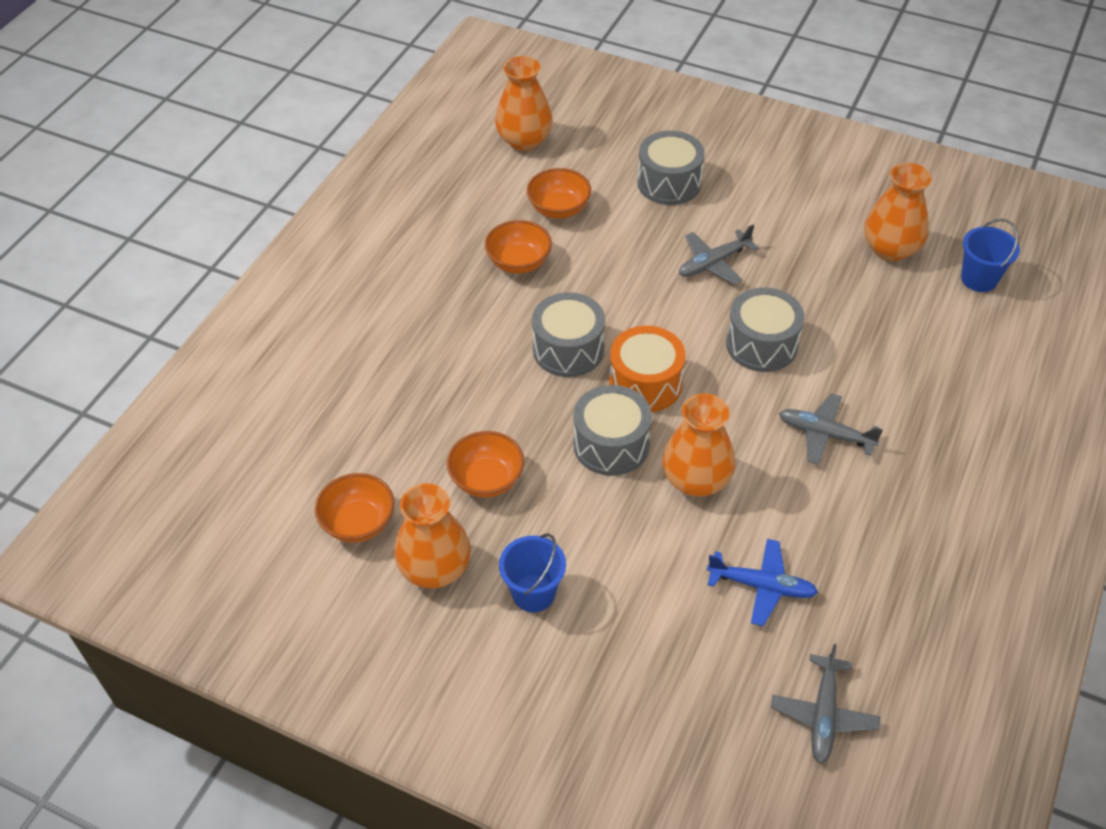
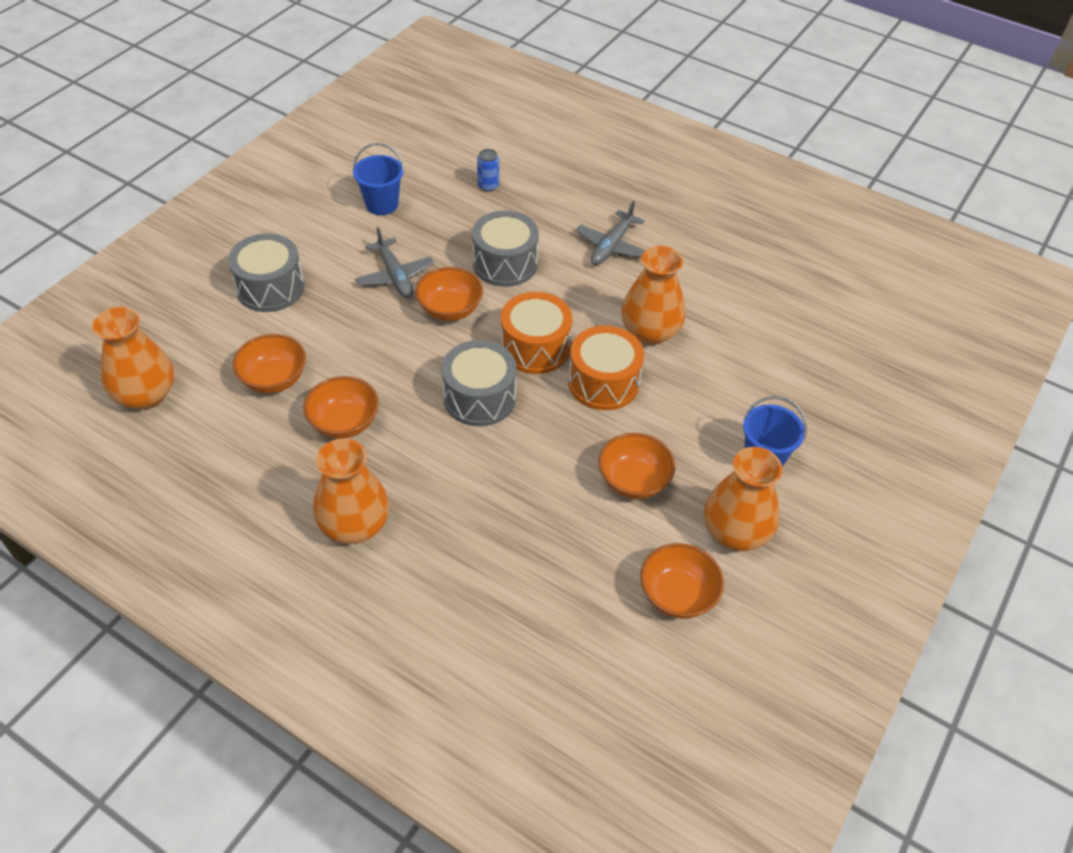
camera: 85 degrees left, 0 degrees up
(611, 444) = (603, 382): grey drum -> orange drum
(680, 311) = (450, 309): none -> orange bowl
(761, 586) = (758, 312): blue plane -> none
(823, 714) = (868, 300): grey plane -> none
(883, 314) = (488, 186): none -> blue can
(890, 249) = (414, 165): orange vase -> orange vase (355, 525)
(979, 279) = (464, 127): blue bucket -> blue bucket (382, 204)

